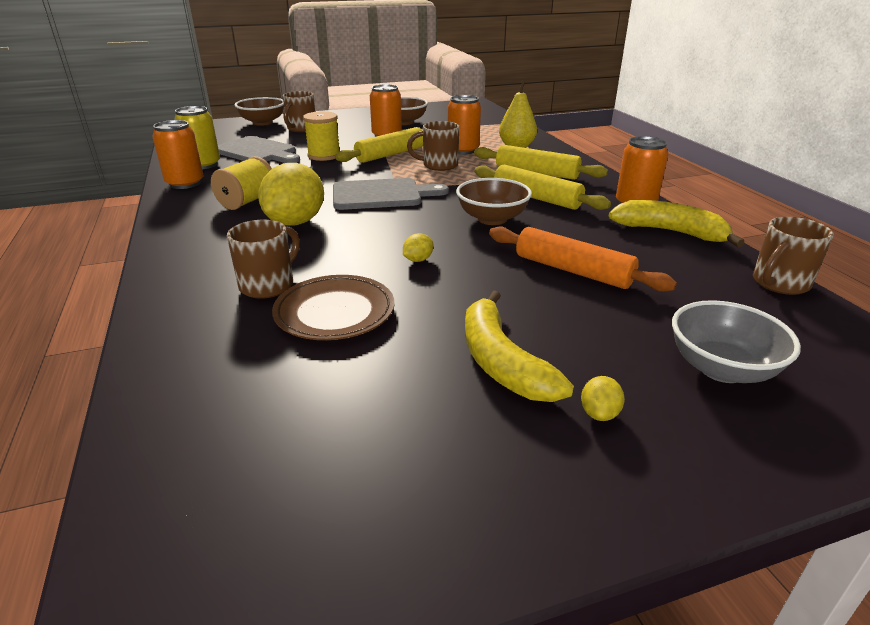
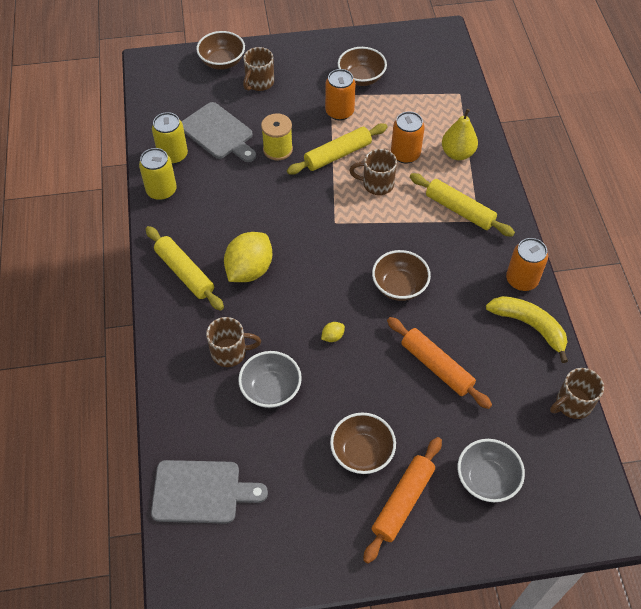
camera: 10 degrees right, 25 degrees up
(185, 183) = (161, 191): orange can -> yellow can
(247, 201) = (213, 230): yellow spool -> none
(268, 285) = (230, 352): brown mug -> brown mug turned 45 degrees clockwise
(334, 312) = (271, 389): brown plate -> grey bowl
(381, 195) = (319, 234): grey cutting board -> grey cutting board (201, 492)
(501, 361) = (362, 452): yellow banana -> brown bowl
(536, 198) = (444, 257): yellow rolling pin -> yellow rolling pin (184, 273)
(599, 413) = (402, 502): yellow lemon -> orange rolling pin

